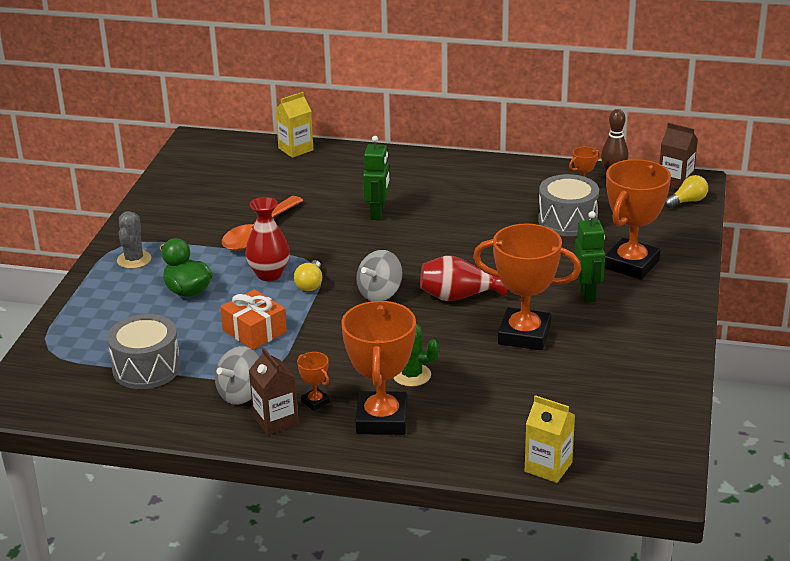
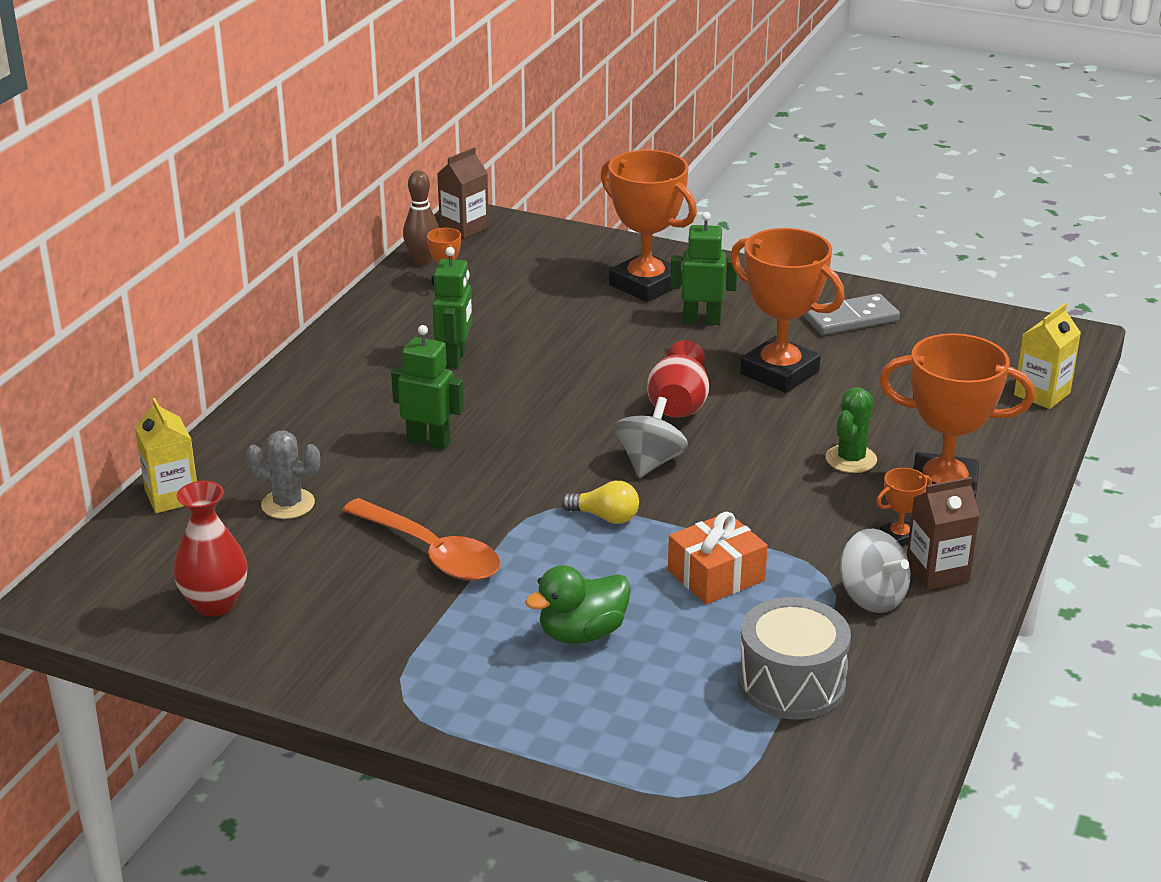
camera: 80 degrees left, 0 degrees up
(134, 260) = (459, 688): grey cactus -> grey cactus (288, 504)
(269, 274) = (563, 551): red vase -> red vase (215, 604)
(380, 293) = (650, 462): grey spinning top -> grey spinning top turned 120 degrees counterclockwise
(484, 206) = (455, 359): none -> green robot
(524, 335) = (779, 372): orange trophy -> orange trophy turned 75 degrees counterclockwise
(567, 221) = (523, 307): grey drum -> none
(628, 362) = (851, 319): none -> grey domino
(687, 201) = (515, 229): yellow light bulb -> none

